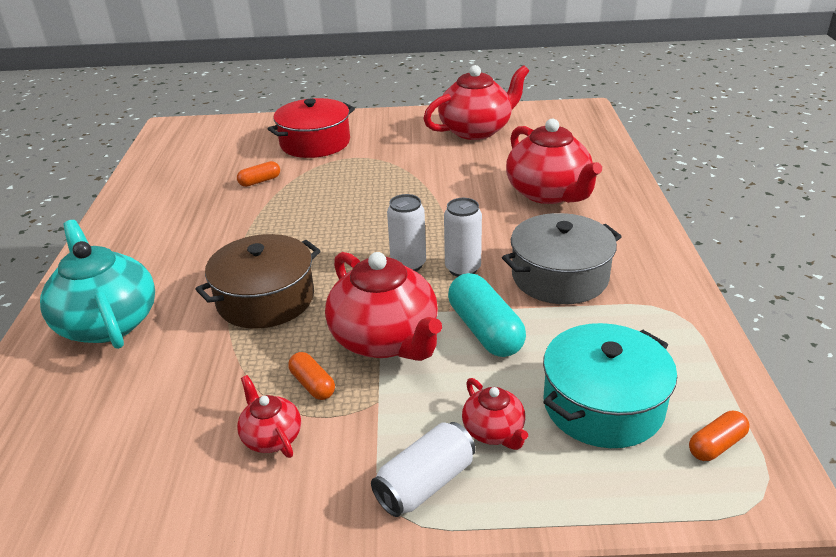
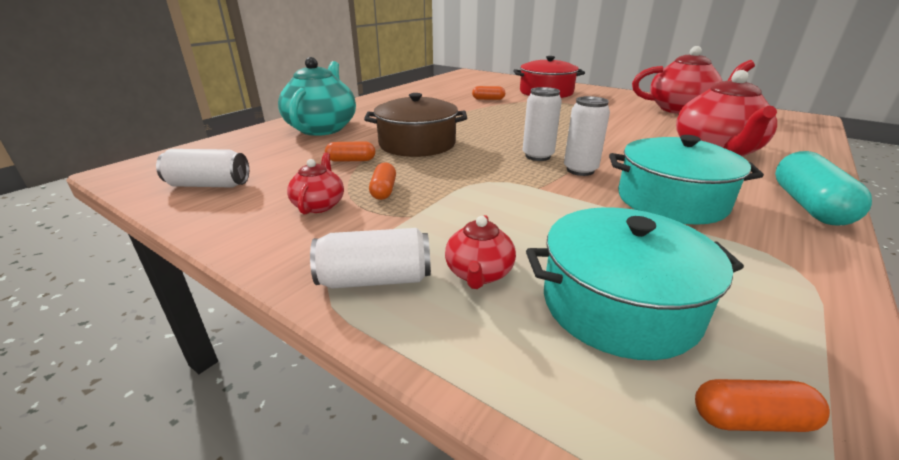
camera: 35 degrees right, 5 degrees down
(99, 480) = (209, 185): none -> white can
(222, 359) = (351, 160): none -> orange capsule
(385, 339) = (466, 186): red teapot -> none
(485, 330) = (555, 208): turquoise capsule -> turquoise capsule (808, 205)
(559, 276) = (671, 200): grey pot -> turquoise pot

